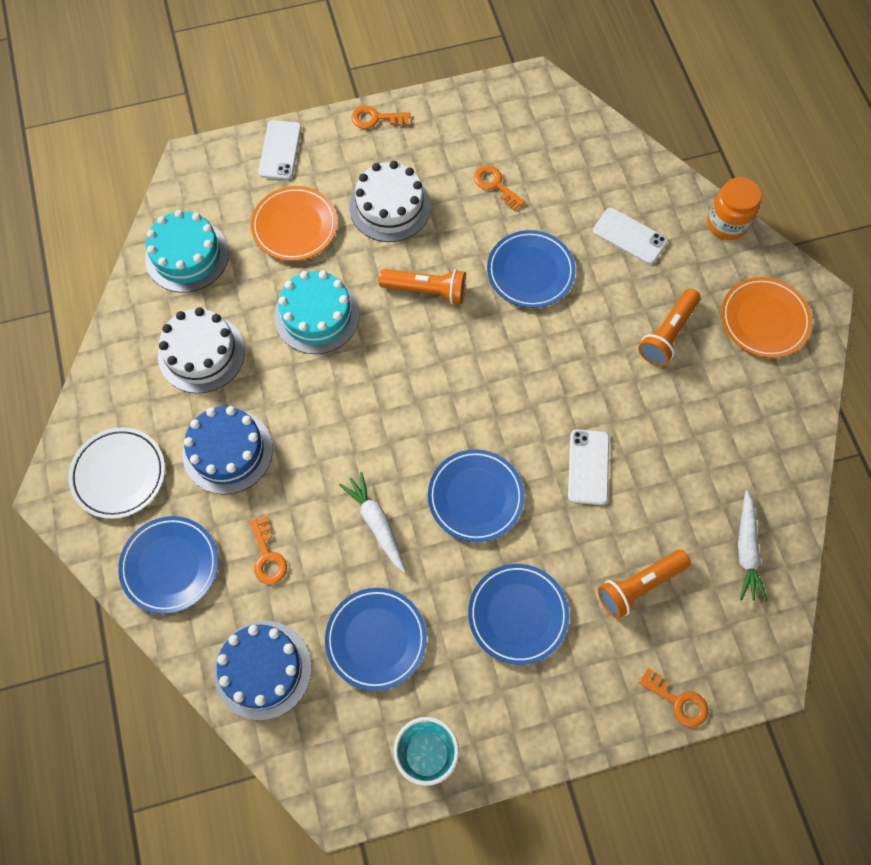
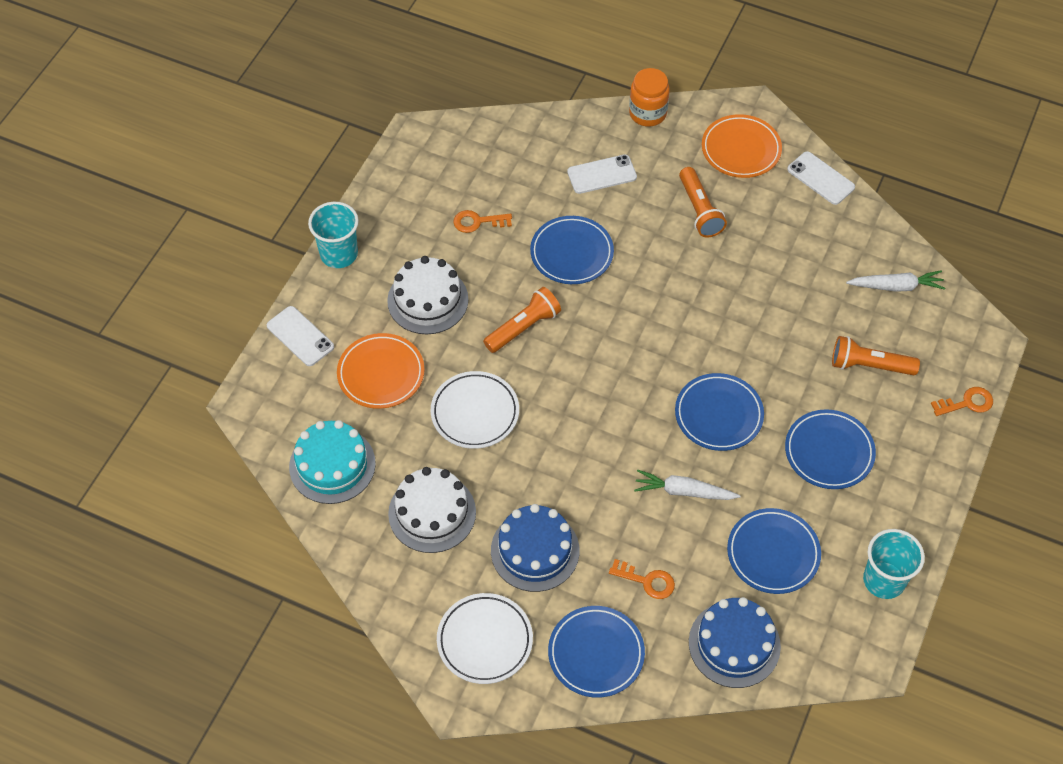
camera: 50 degrees left, 10 degrees down
(317, 315) = (475, 412): turquoise cake -> white plate
(376, 118) = (339, 254): orange key -> turquoise cup
(588, 467) = (757, 330): white phone -> white phone (820, 178)
(639, 586) = (869, 365): orange flashlight -> orange flashlight turned 90 degrees clockwise
(746, 550) = (896, 286): white carrot -> white carrot turned 45 degrees counterclockwise

